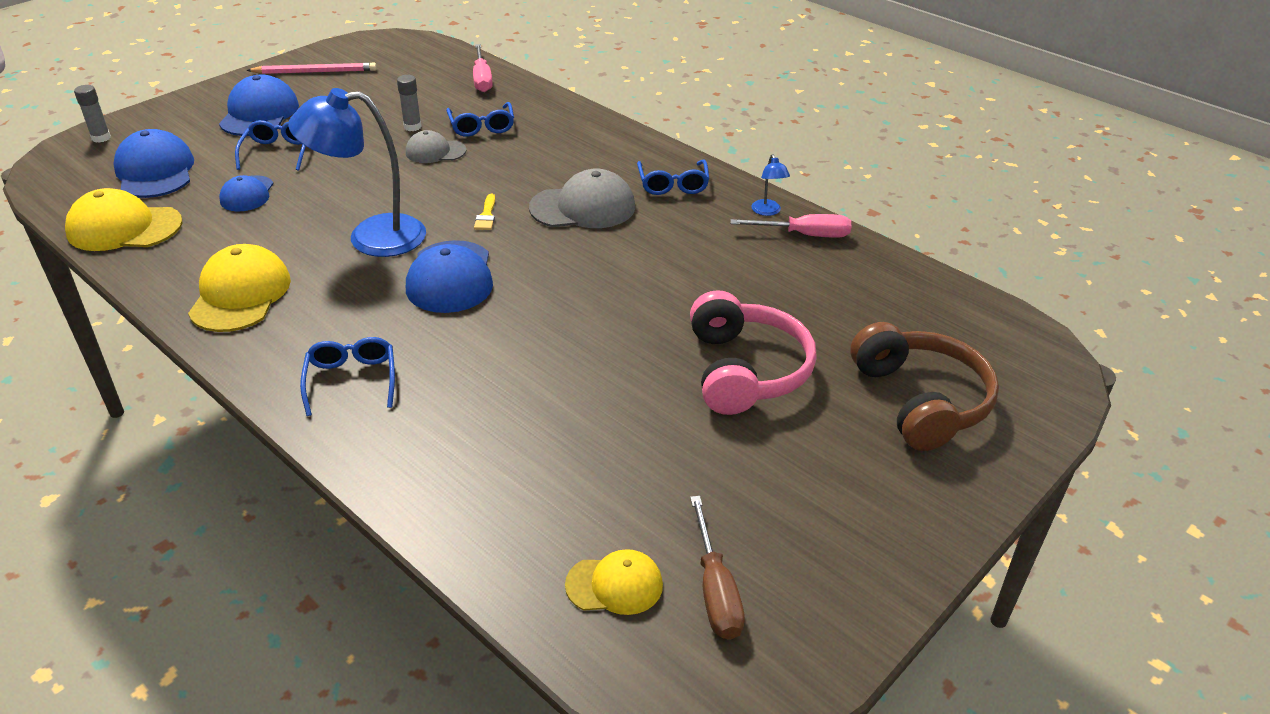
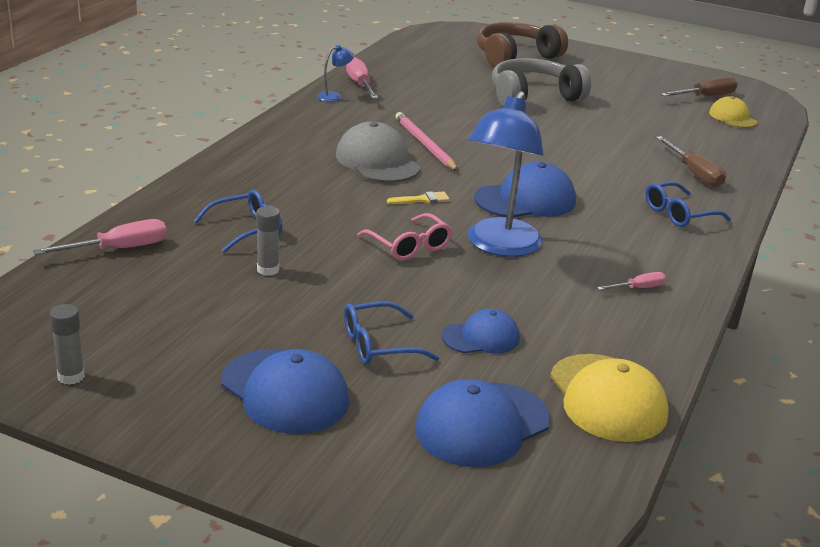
camera: 110 degrees left, 10 degrees down
(101, 138) = (431, 517): grey glue stick -> grey glue stick (71, 377)
(240, 294) = (638, 288): yellow cap -> pink screwdriver
(259, 113) = (285, 392): blue cap -> blue cap turned 120 degrees counterclockwise
(315, 72) = (130, 382): pink pencil -> pink pencil (424, 144)
(371, 237) = (499, 246): blue lamp -> blue lamp turned 45 degrees clockwise
(404, 191) = (409, 246): none -> pink glasses
(435, 151) = (318, 245): grey cap -> none
(442, 440) = (694, 173): none -> brown screwdriver
(673, 185) = (314, 130): blue glasses -> none
(745, 370) = (533, 97): pink headphones -> grey headphones

